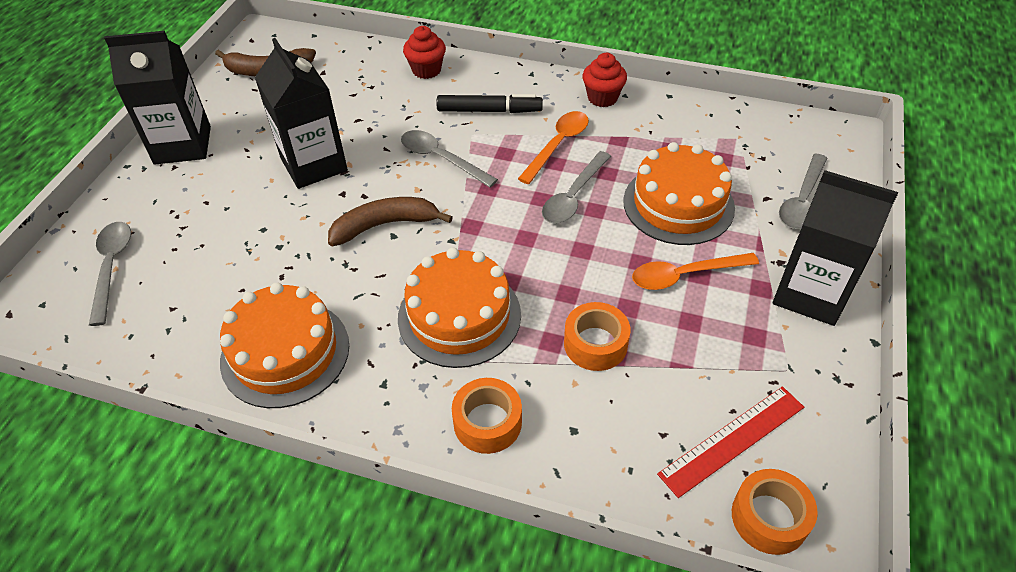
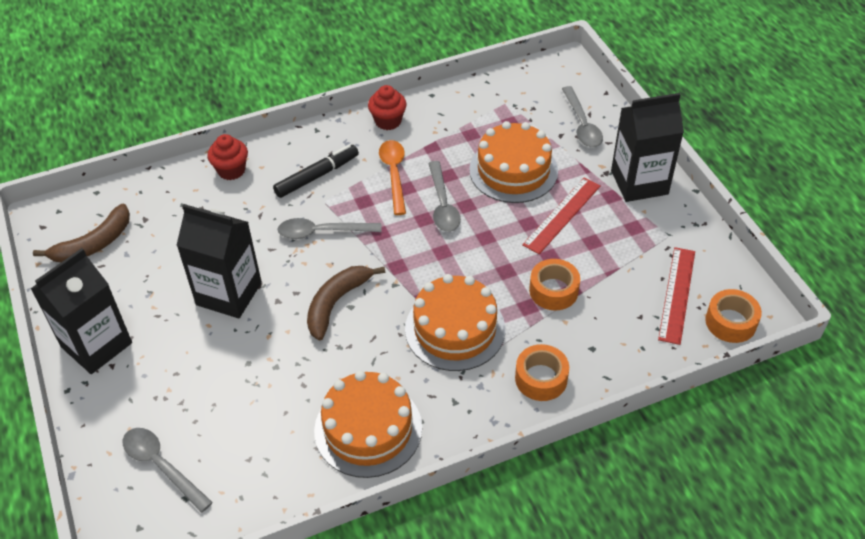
camera: 40 degrees left, 0 degrees up
(685, 275) = (562, 215): orange spoon -> red ruler

